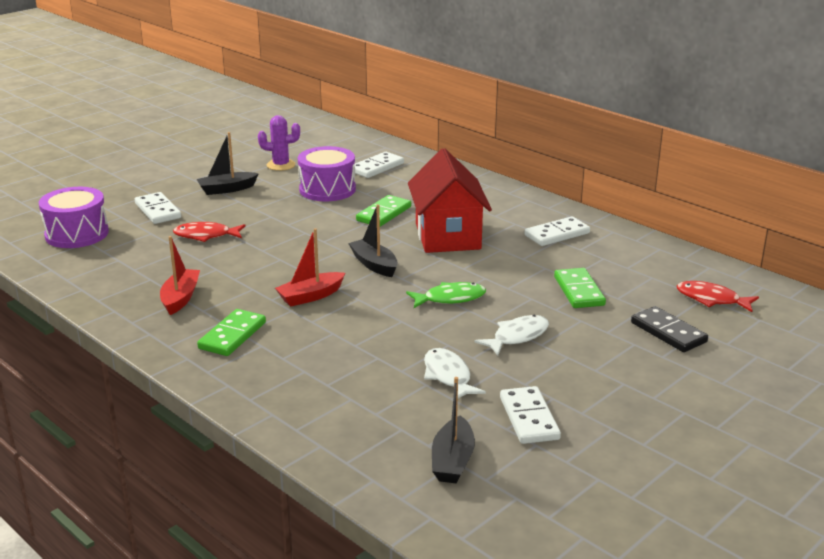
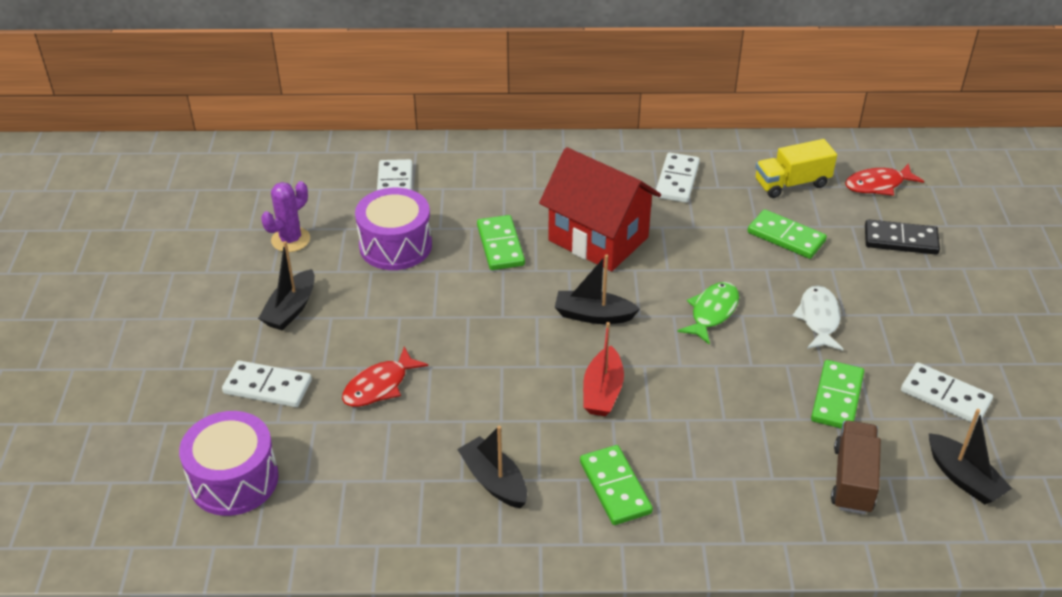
camera: 45 degrees left, 15 degrees up
(180, 298) = (494, 481): red boat -> black boat
(375, 415) = (853, 479): none -> brown truck
(448, 376) = (837, 398): white fish -> green domino
(640, 270) = (791, 183): none -> yellow truck

